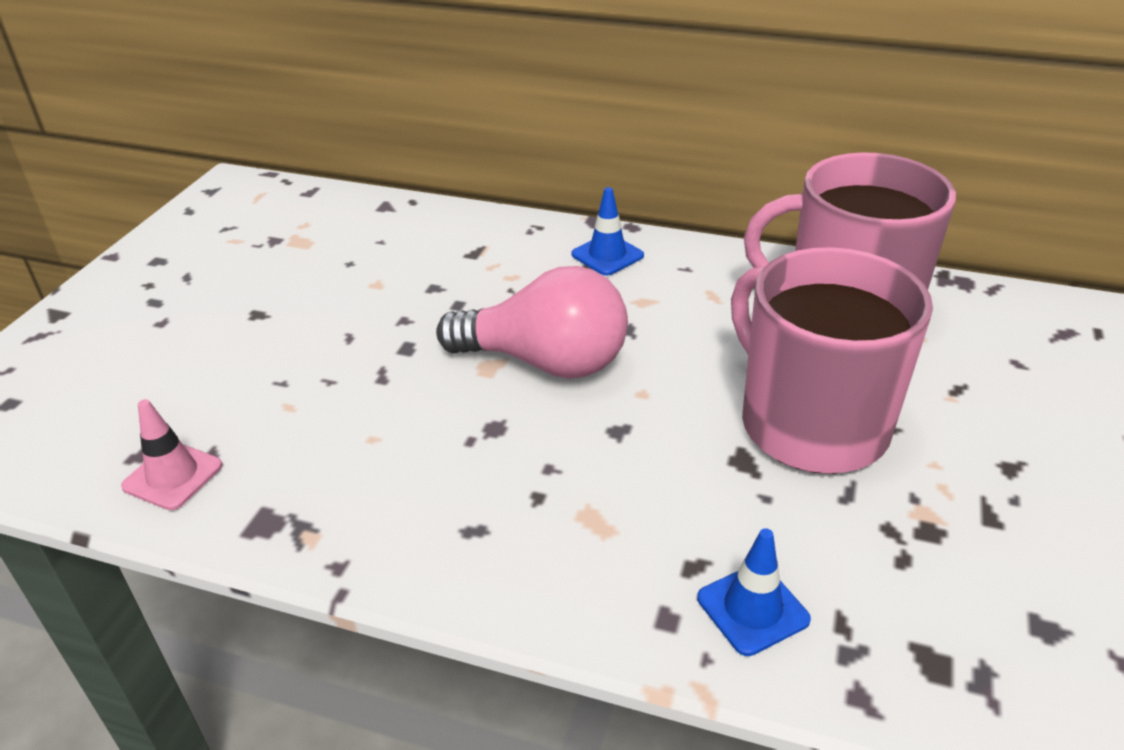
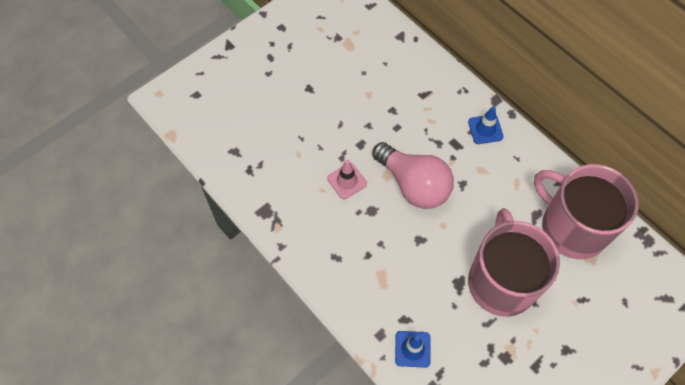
camera: 30 degrees right, 25 degrees up
(173, 476) = (242, 169): pink traffic cone -> pink traffic cone (347, 181)

